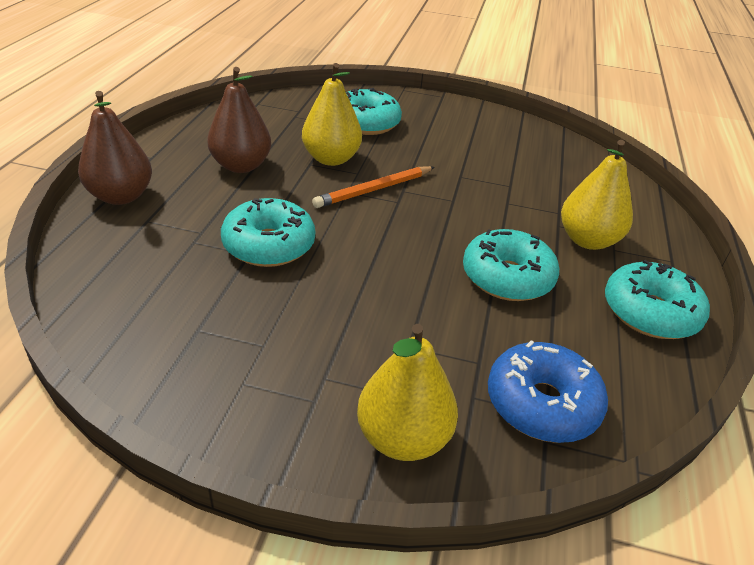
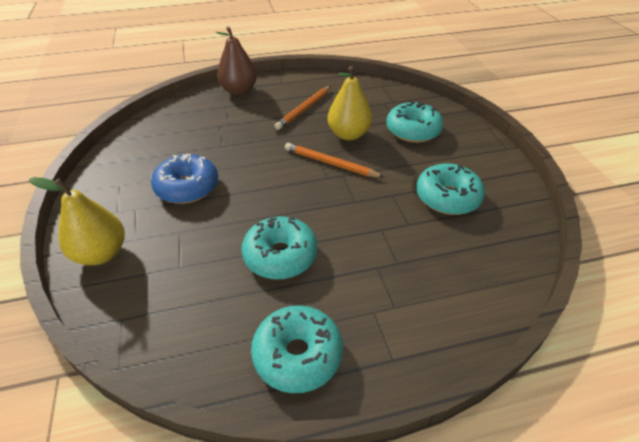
camera: 65 degrees right, 5 degrees up
(241, 166) = (304, 109): brown pear -> orange pencil
(269, 245) = (235, 148): turquoise donut -> turquoise donut (447, 197)
(542, 404) = (154, 308): blue donut -> blue donut (187, 187)
(587, 240) = (371, 290): yellow pear -> none

